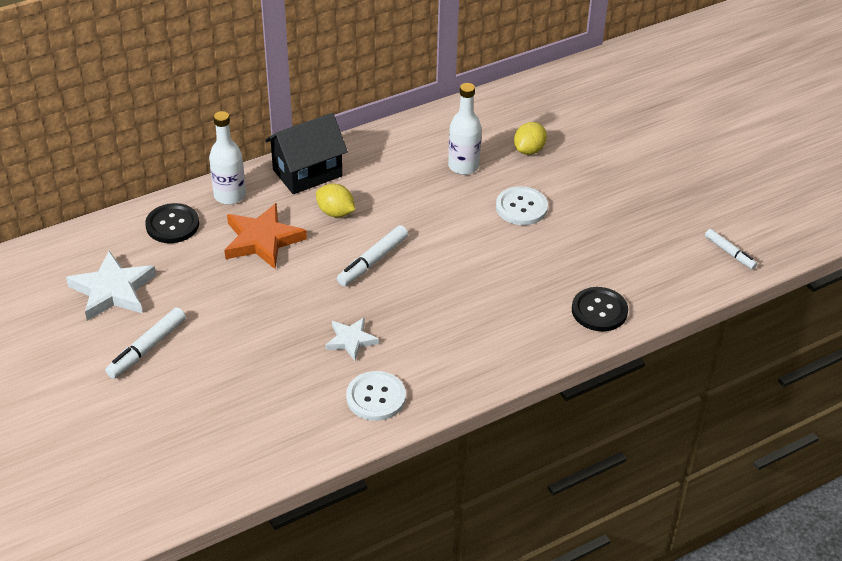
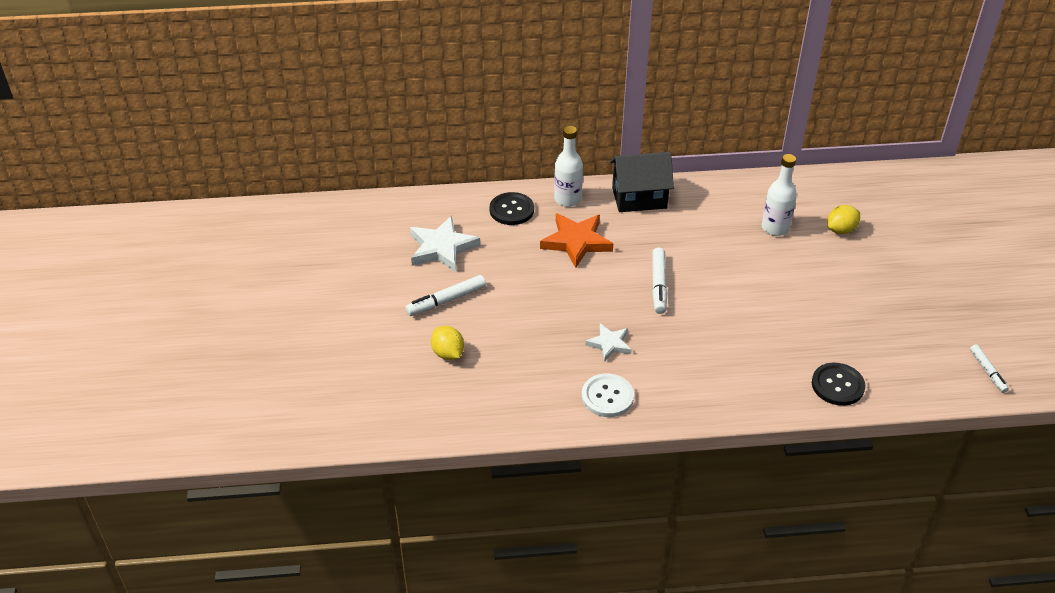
camera: 25 degrees right, 0 degrees up
(335, 212) = (647, 236): yellow lemon -> yellow lemon (448, 353)
(373, 261) = (658, 285): white marker -> white marker turned 60 degrees counterclockwise
(521, 207) = (810, 277): white button -> none

